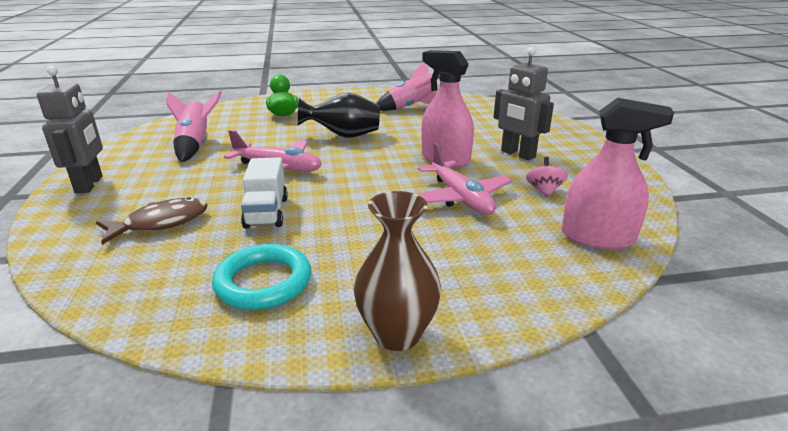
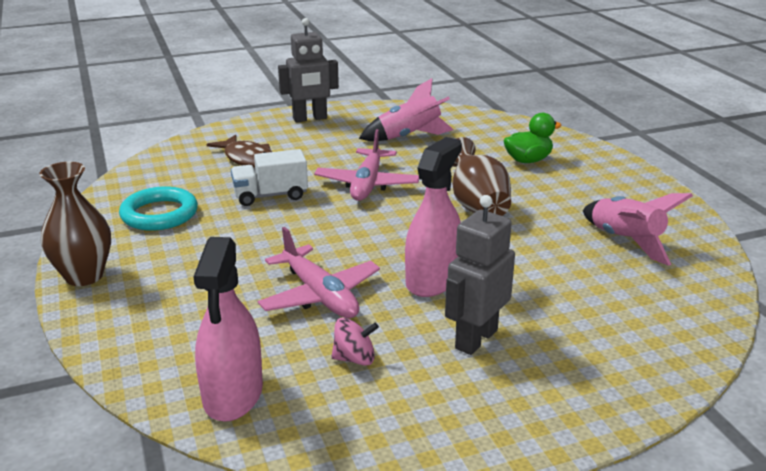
camera: 80 degrees right, 0 degrees up
(344, 136) = (477, 205): black vase -> brown vase
(460, 198) = (320, 295): pink plane -> pink plane turned 90 degrees counterclockwise

